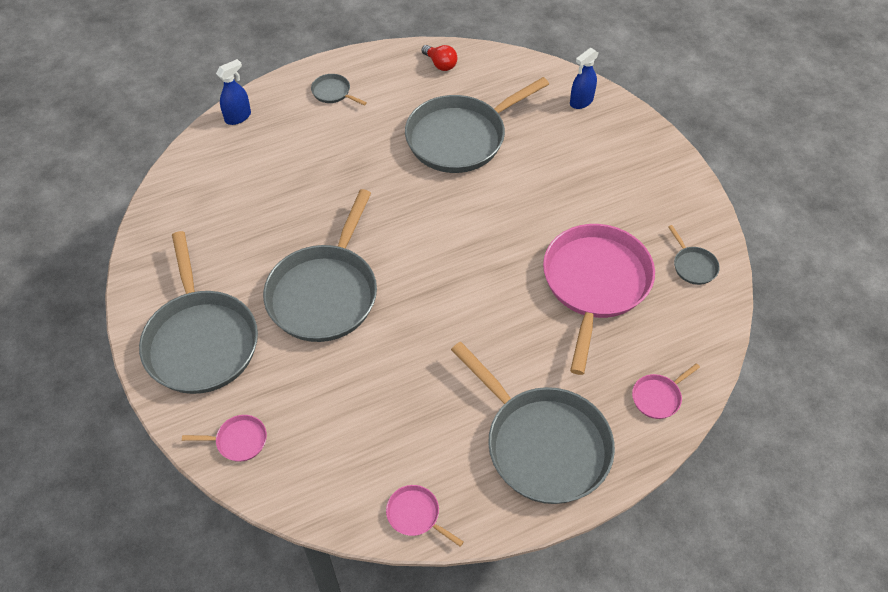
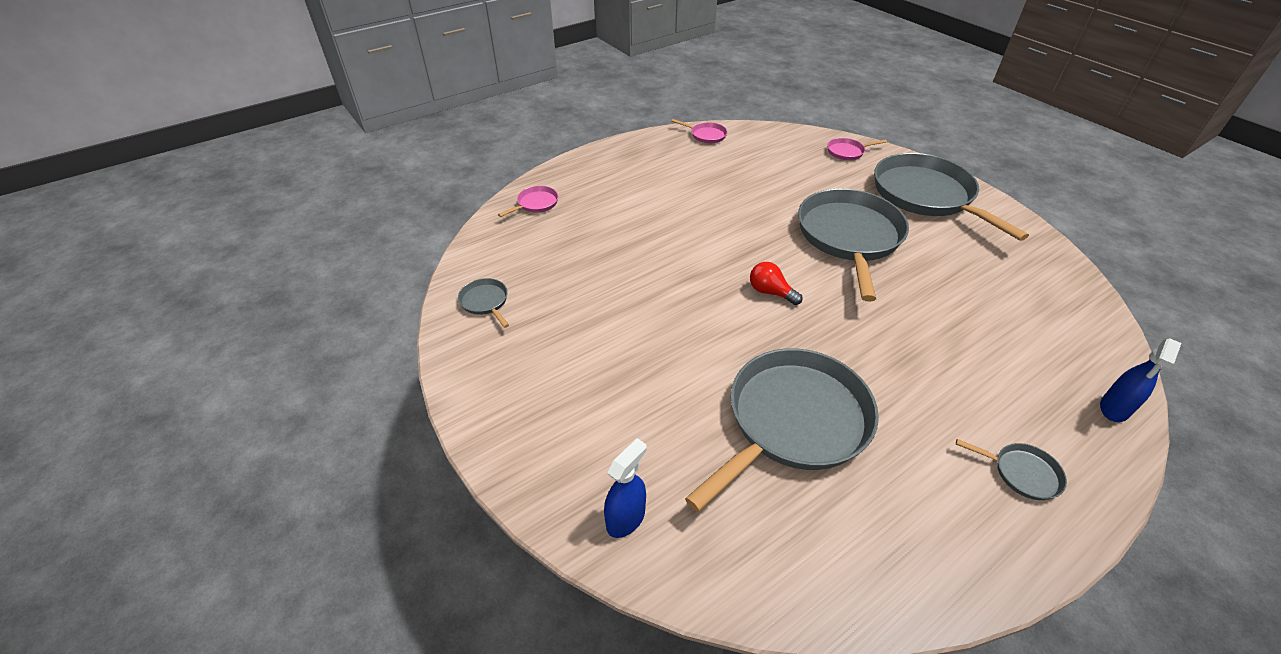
camera: 170 degrees right, 10 degrees down
(440, 64) = (890, 567): red light bulb -> red light bulb (770, 292)
(543, 444) = (627, 171): grey pan -> none
(595, 284) = (591, 274): pink pan -> none

